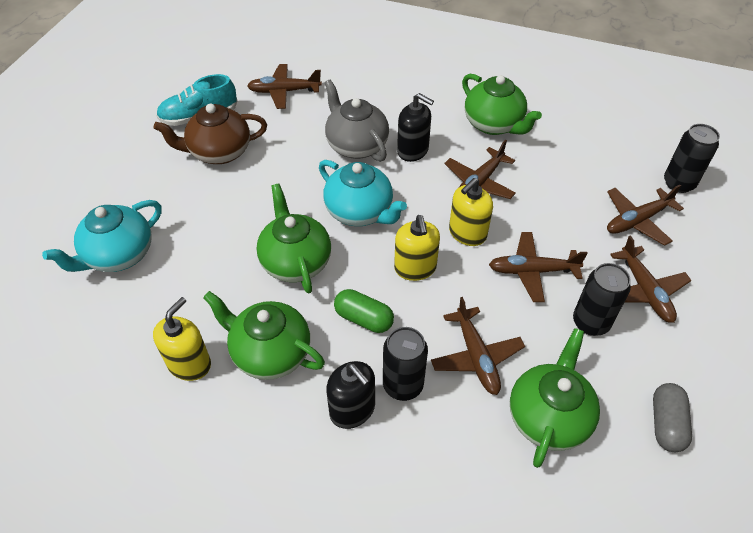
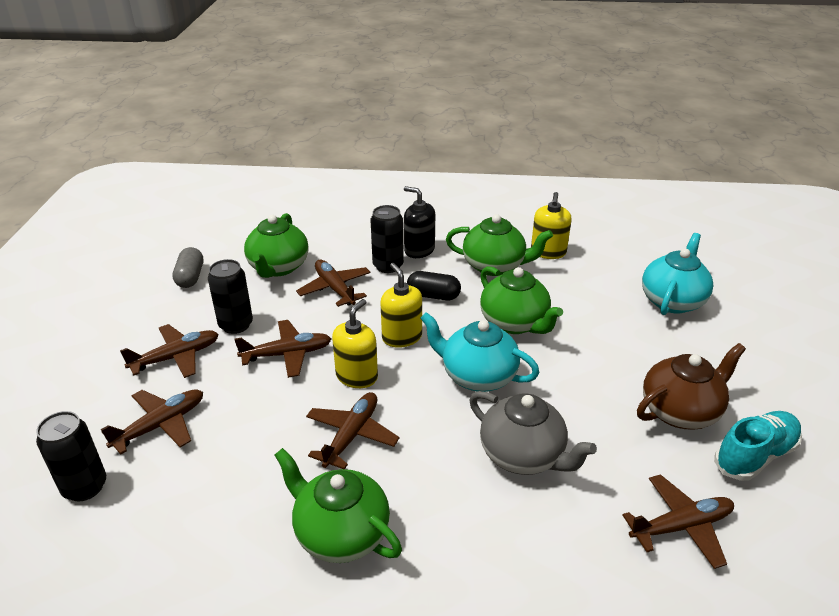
camera: 165 degrees right, 15 degrees down
(364, 318) = (433, 296): green capsule -> black capsule
(413, 150) = (446, 463): black soap dispenser -> none
(645, 291) = (176, 357): brown plane -> brown plane turned 90 degrees clockwise

